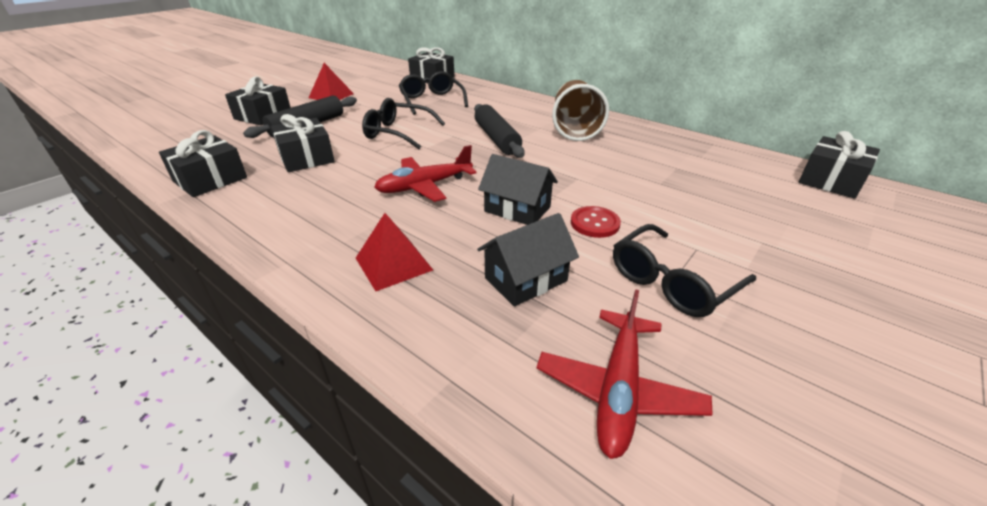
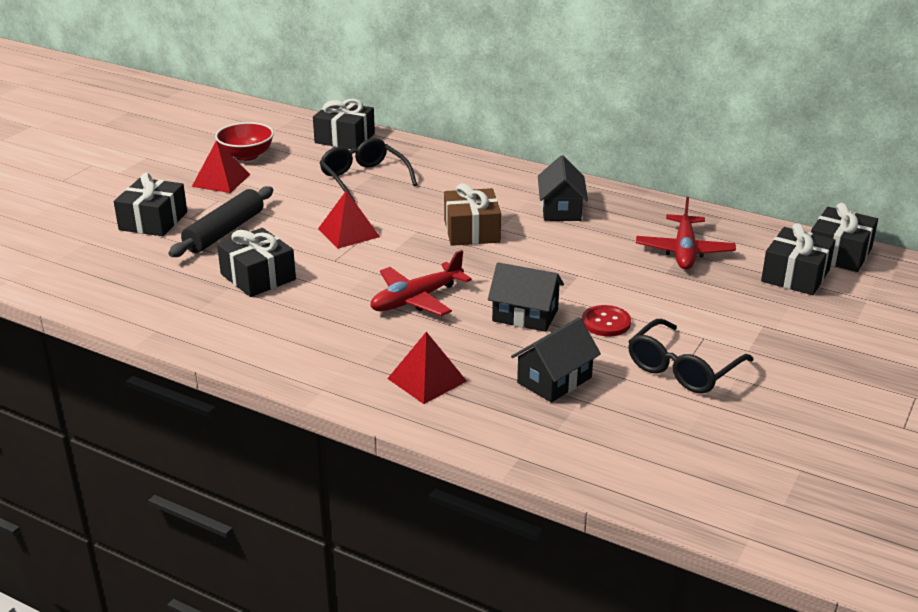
camera: 10 degrees left, 5 degrees down
(210, 179) = (167, 314): black gift -> black gift (795, 275)
(359, 83) = (246, 155): none -> red bowl
(399, 133) = (348, 232): black glasses -> red pyramid
(496, 139) = (471, 231): black rolling pin -> brown gift
(575, 129) = (561, 209): brown cup -> black house
(618, 390) = (647, 448): red plane -> red plane (684, 251)

